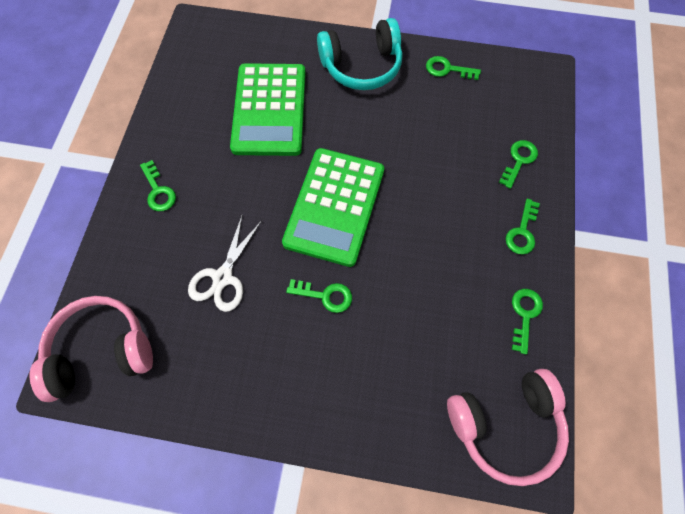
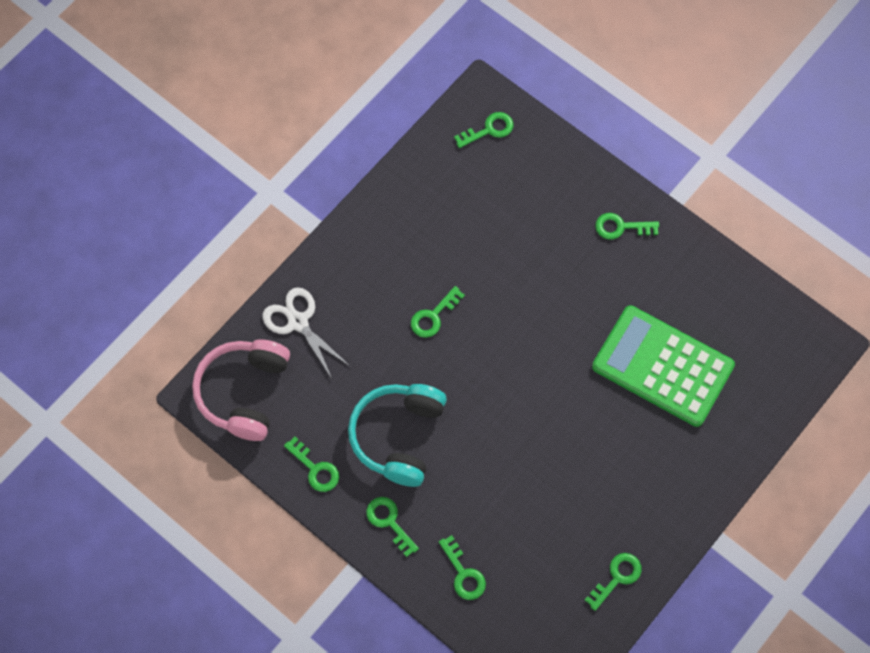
camera: 120 degrees right, 0 degrees up
(101, 351) = (489, 130): pink headphones -> green key
(223, 278) = (499, 243): white scissors -> white scissors (297, 322)
(334, 206) = (515, 369): green calculator -> none
(362, 66) = (671, 489): turquoise headphones -> turquoise headphones (398, 436)

